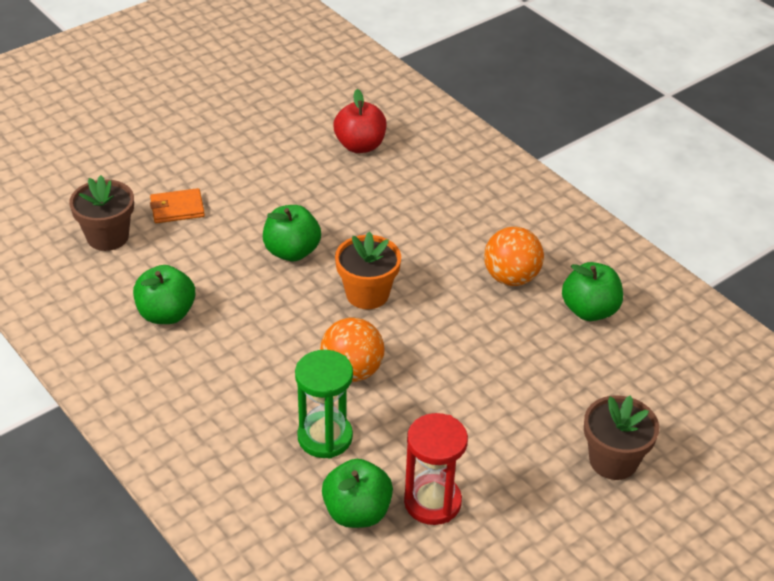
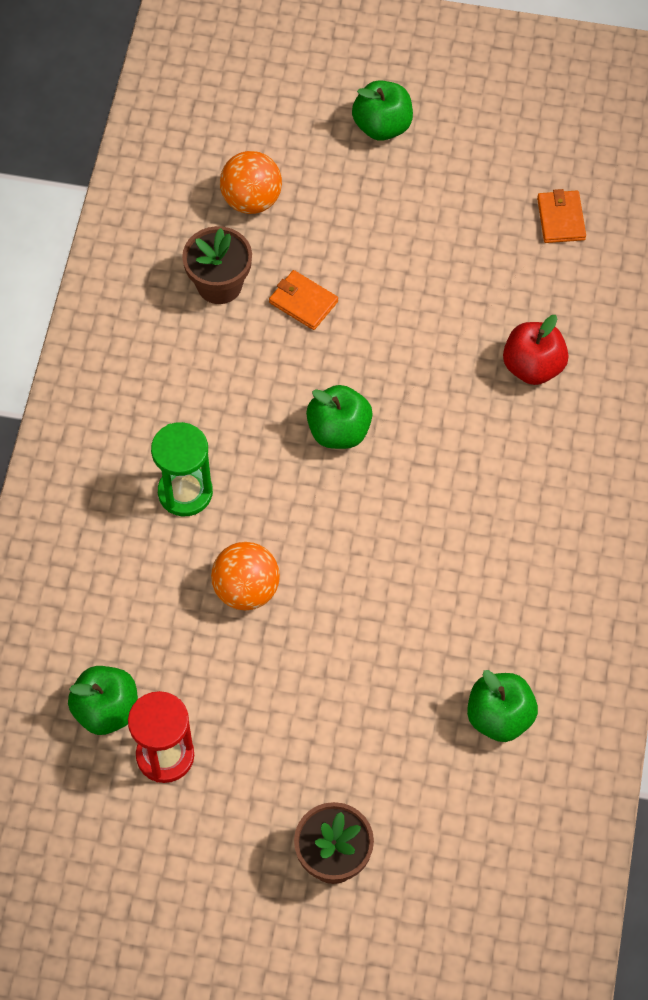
camera: 50 degrees right, 20 degrees up
(166, 314) = (178, 405): green apple -> green apple (382, 126)
(278, 76) = (561, 219): none -> orange wallet
(325, 437) = (159, 627): green hourglass -> green hourglass (185, 492)
(367, 294) = (345, 529): orange flower pot -> none
(511, 278) = (479, 624): orange ball -> orange ball (251, 200)

